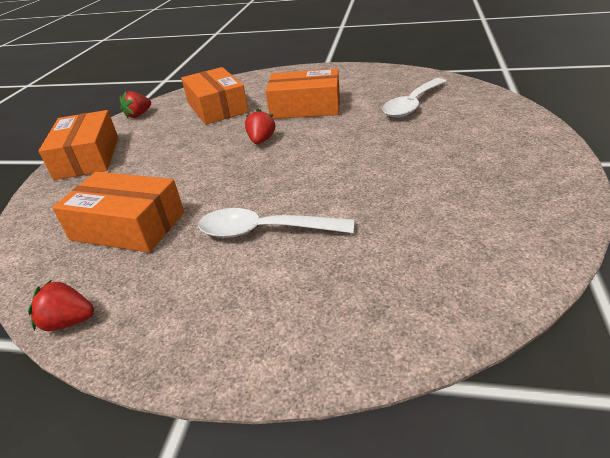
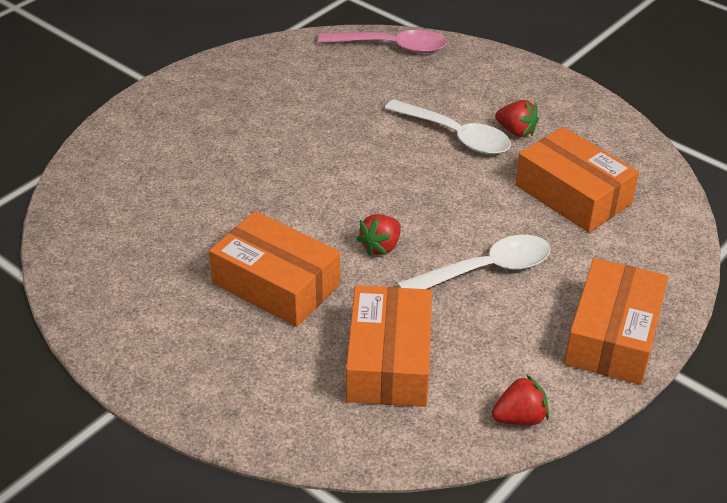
camera: 155 degrees left, 5 degrees up
(69, 322) = (628, 132): red strawberry -> red strawberry (516, 131)
(412, 105) = (163, 213): white spoon -> white spoon (486, 270)
(440, 311) = (391, 47): none -> pink spoon

